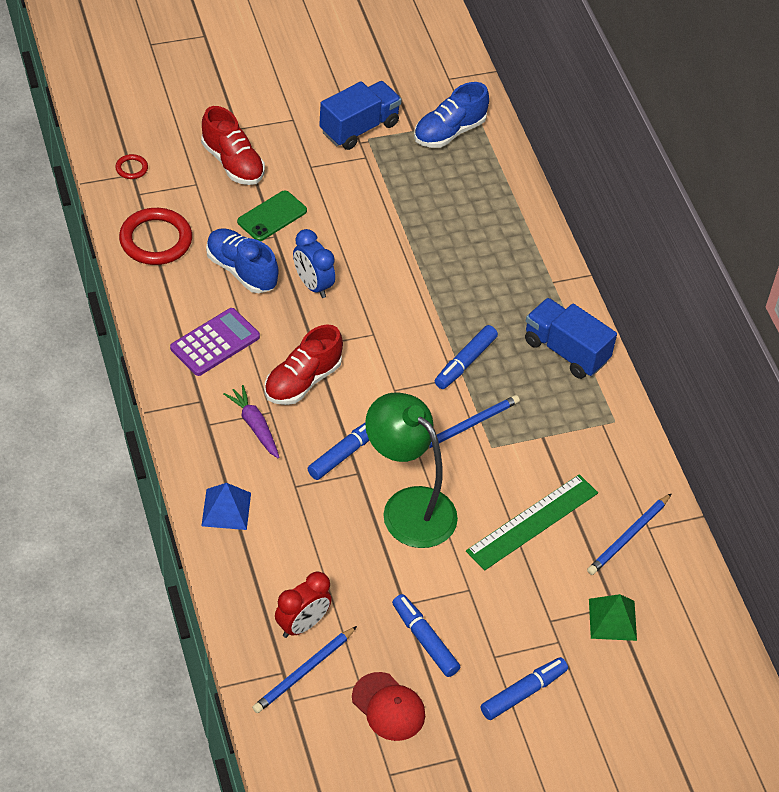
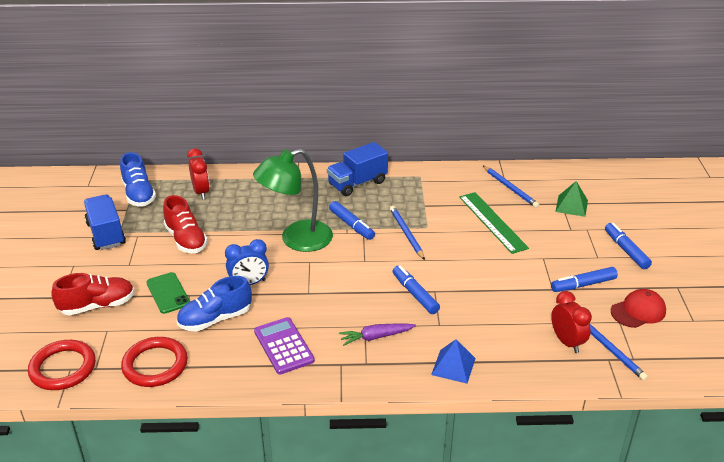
camera: 70 degrees left, 15 degrees down
(131, 168) = (63, 368): red ring -> red ring, size x2.18
(302, 381) = (340, 304): red shoe -> red shoe (186, 240)
(408, 507) = (469, 272): green lamp -> green lamp (296, 240)
(478, 190) = (201, 192): none -> red clock

